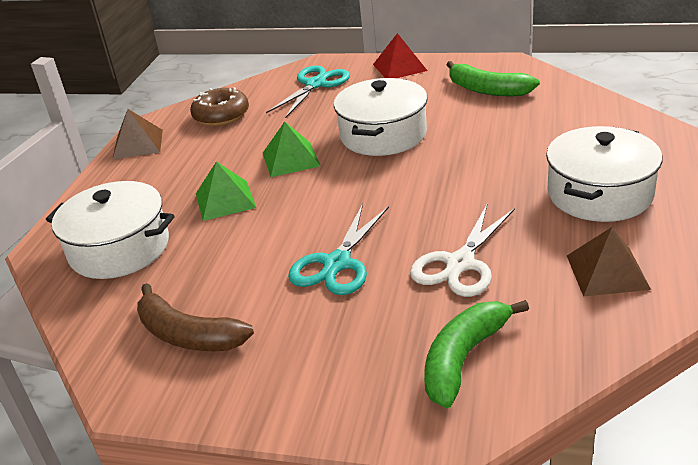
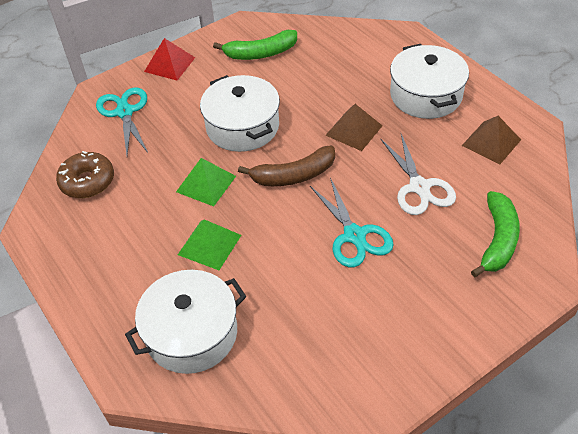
camera: 50 degrees left, 15 degrees up
(138, 144) = (53, 248): brown pyramid -> brown pyramid (354, 130)
(188, 335) = (341, 347): brown banana -> brown banana (293, 175)
(463, 358) = (498, 240): green banana -> green banana turned 150 degrees counterclockwise

